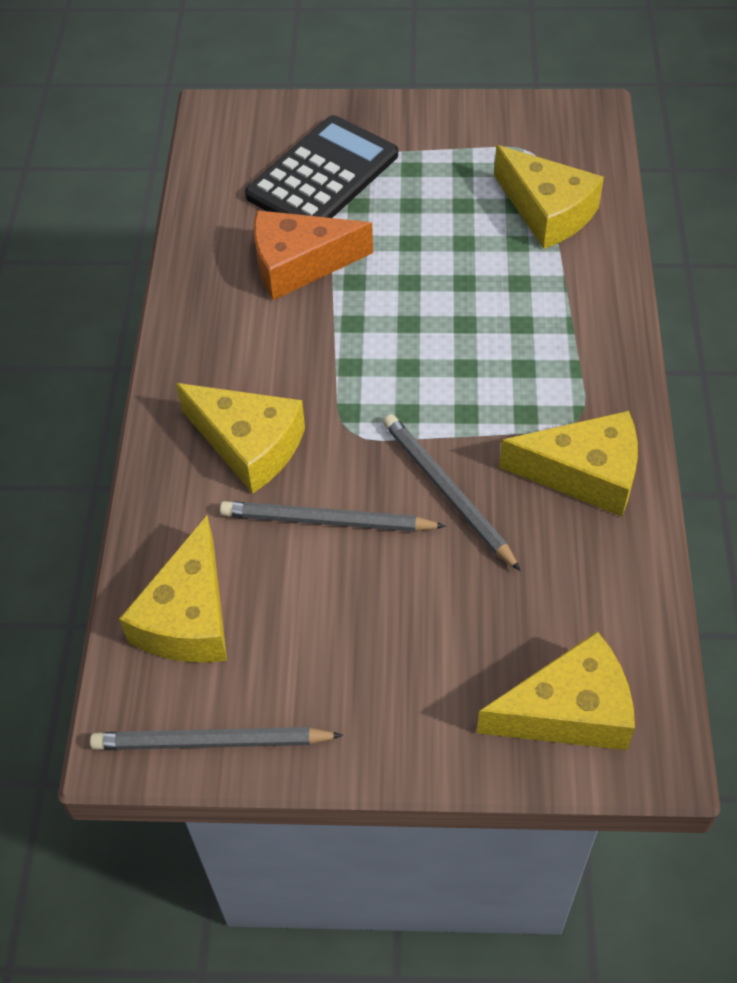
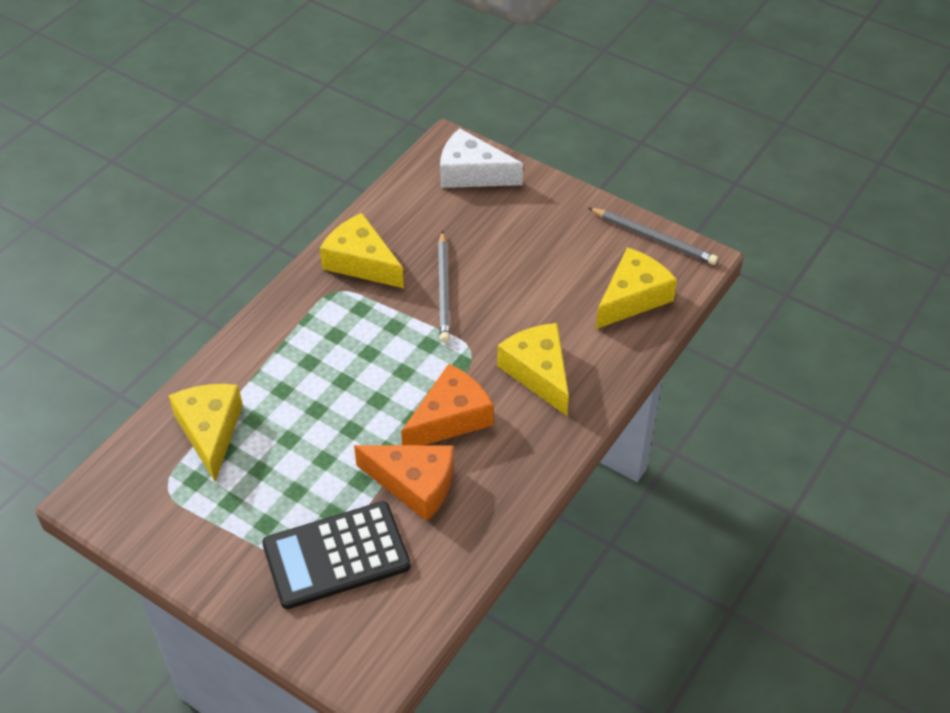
camera: 150 degrees left, 5 degrees down
(313, 343) = (450, 418): none -> orange cheese
(326, 521) = (523, 308): grey pencil -> none
(569, 711) = (472, 173): yellow cheese -> white cheese

